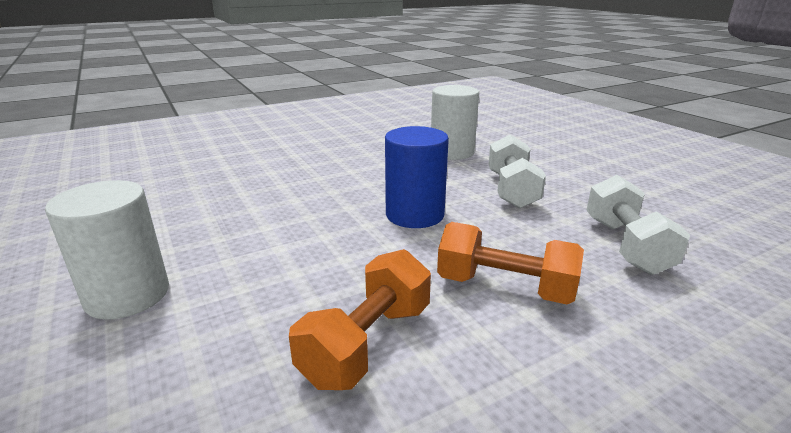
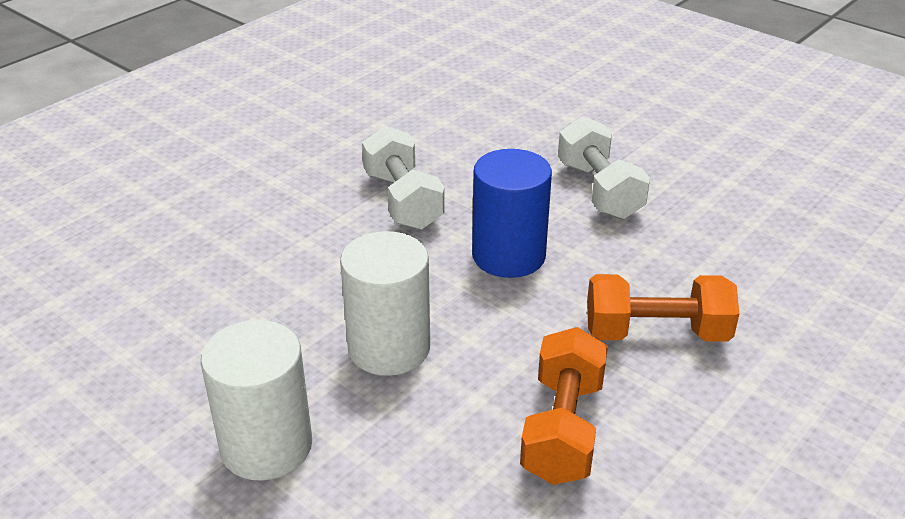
camera: 20 degrees left, 10 degrees up
(452, 152) = (491, 134): white cylinder -> white cylinder (389, 348)
(626, 245) = (750, 249): white dumbbell -> white dumbbell (403, 200)

